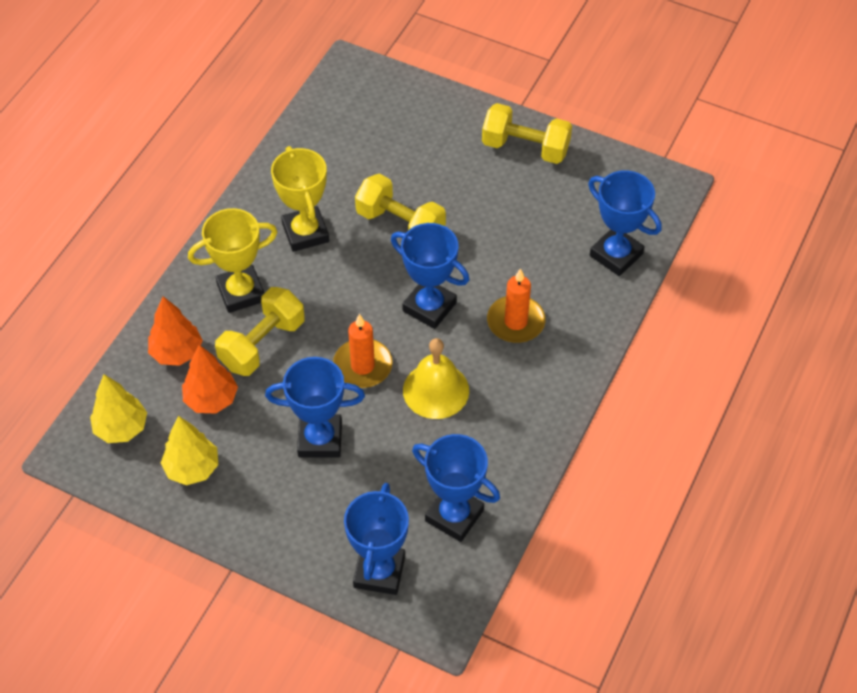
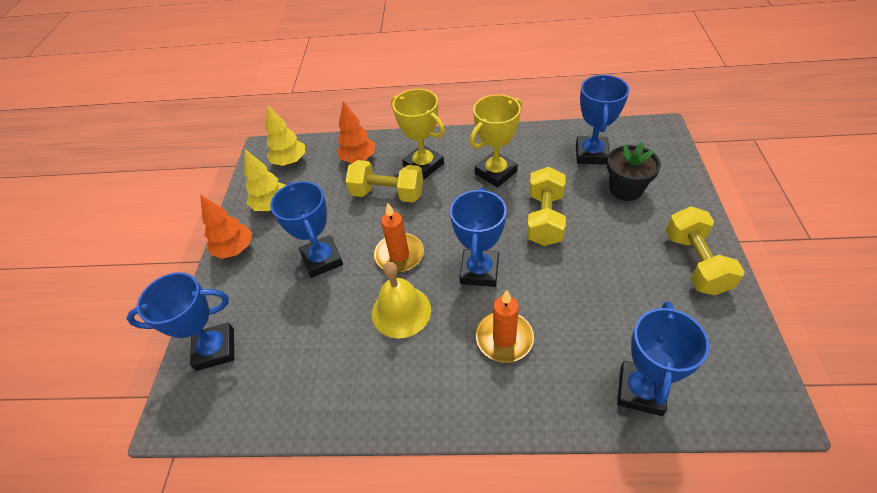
camera: 70 degrees right, 5 degrees down
(211, 399) = (330, 190): orange tree -> orange tree (235, 249)
(409, 143) = (625, 189): none -> black flower pot
(454, 515) = (283, 380): blue trophy -> blue trophy (591, 154)

